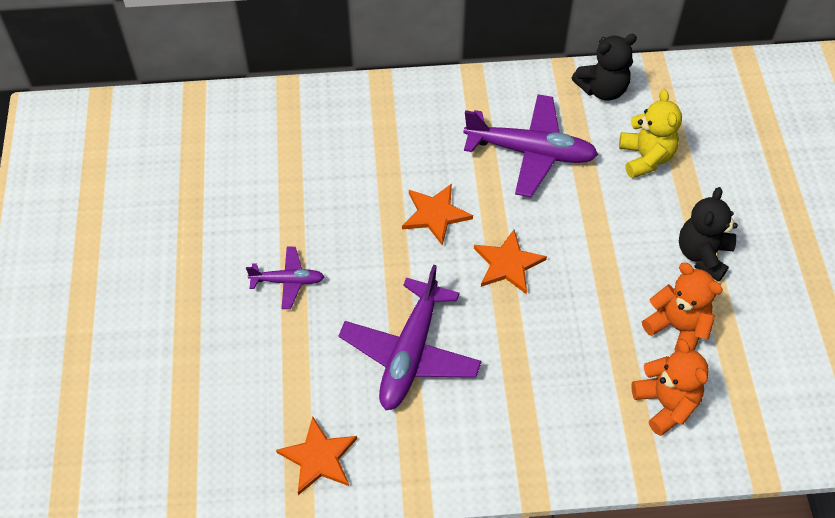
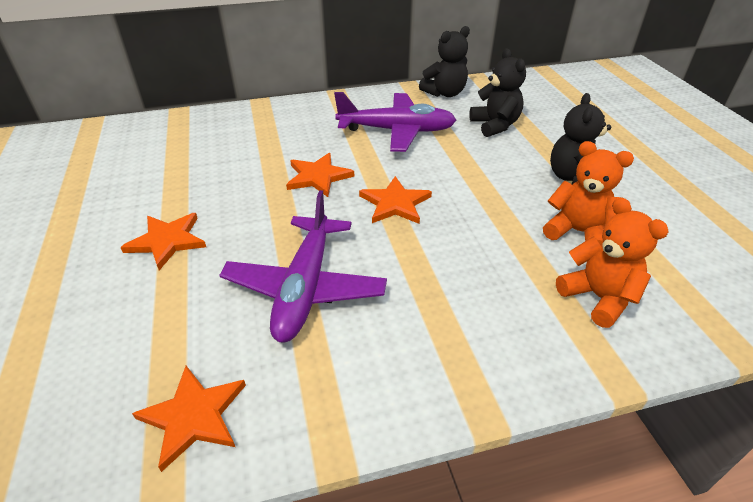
camera: 10 degrees left, 15 degrees down
(288, 281) = (167, 241): purple plane -> orange star
(645, 158) = (495, 125): yellow teddy bear -> black teddy bear

